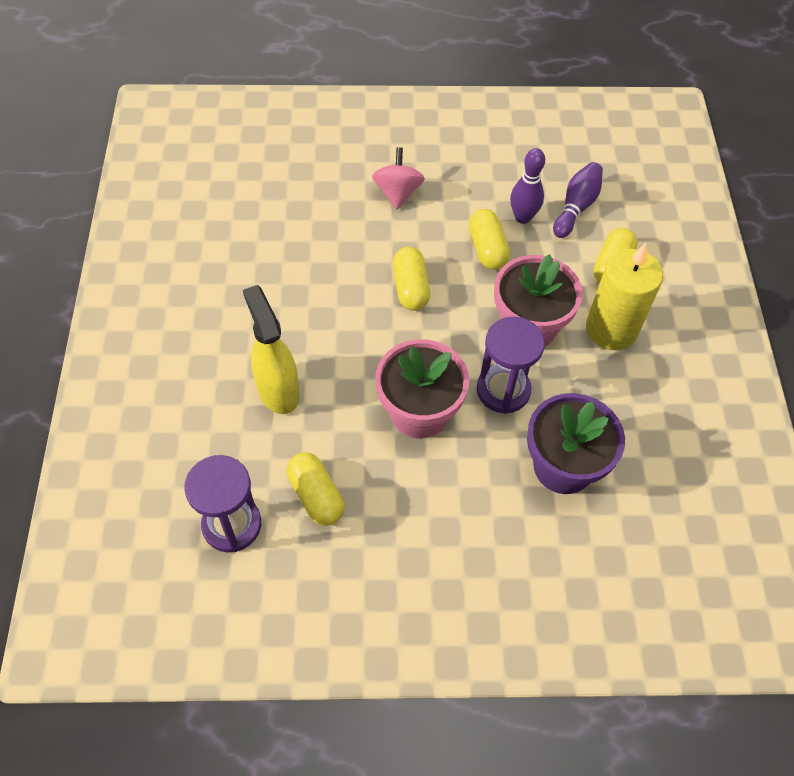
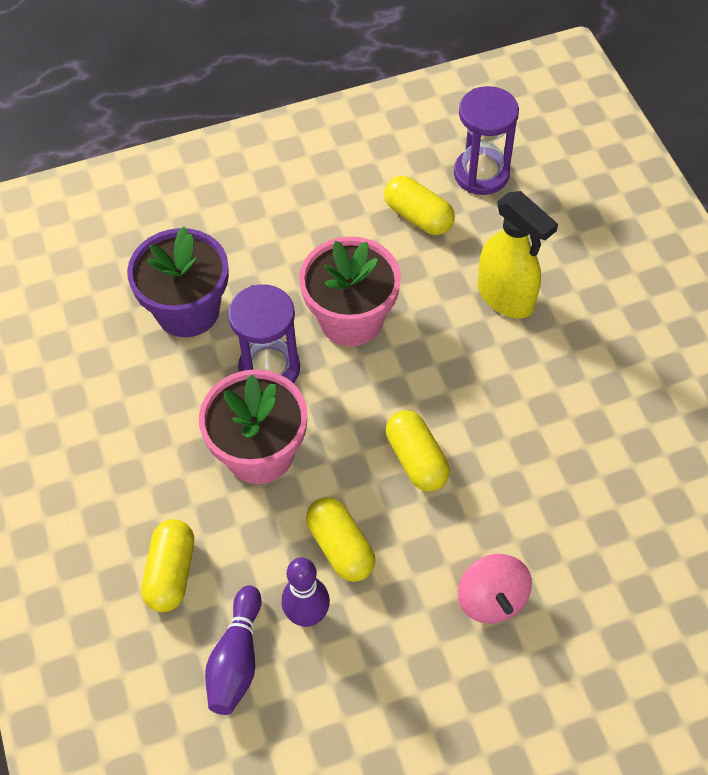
camera: 165 degrees right, 0 degrees up
(611, 329) = (159, 481): yellow candle -> none

